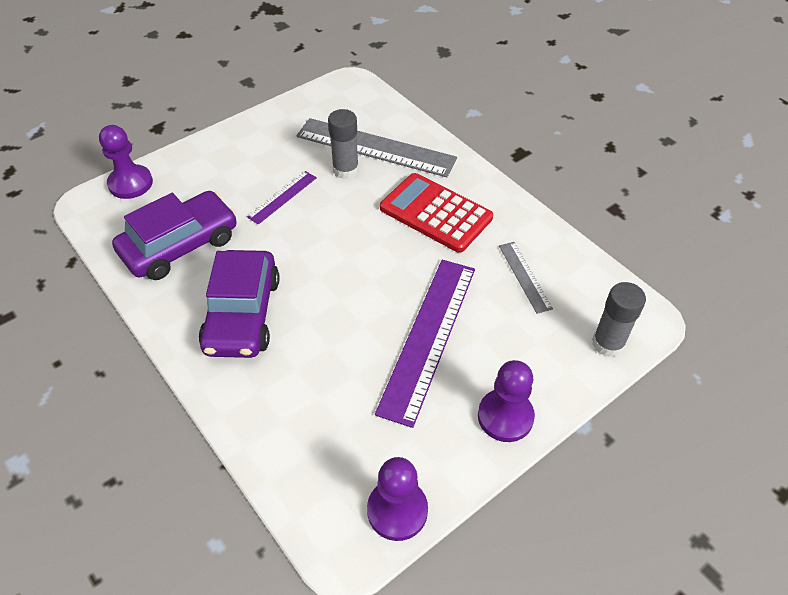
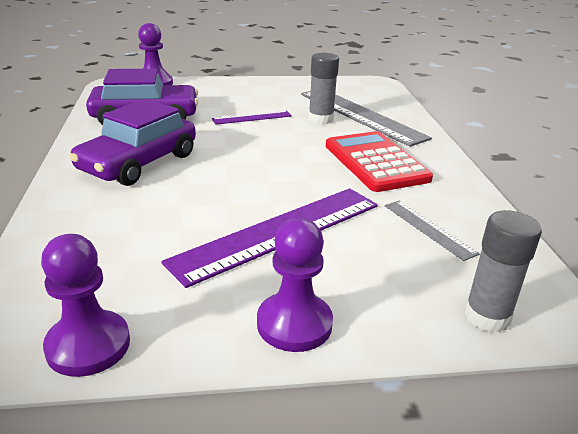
camera: 30 degrees right, 20 degrees down
(524, 276) = (428, 229): grey ruler -> grey ruler turned 45 degrees counterclockwise

